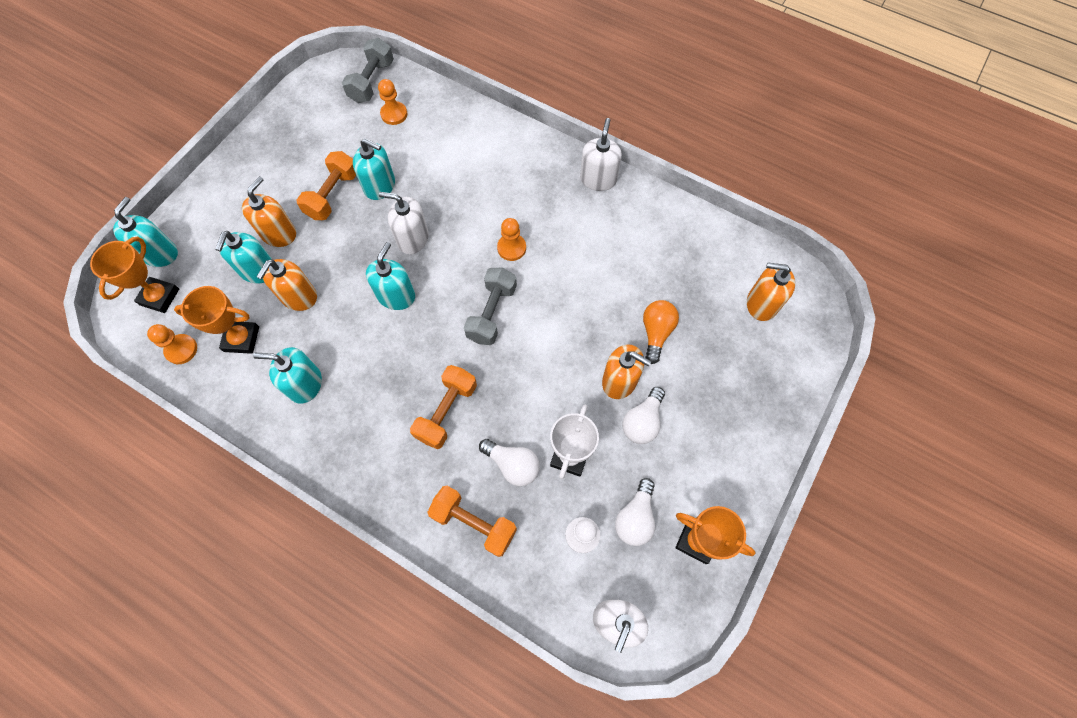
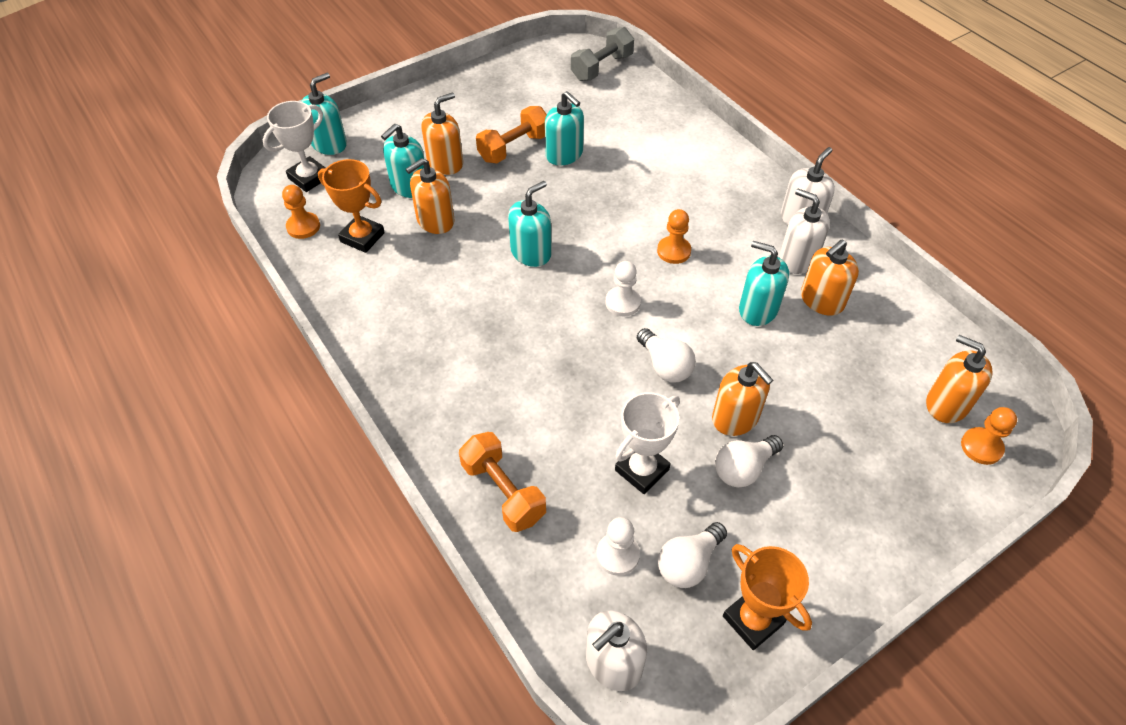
camera: 25 degrees right, 15 degrees down
(160, 297) = (309, 178): orange trophy -> white trophy
(305, 384) = (400, 297): turquoise soap dispenser -> turquoise soap dispenser (758, 309)
(394, 114) = (610, 100): orange pawn -> orange pawn (981, 447)
(412, 238) = (574, 209): white soap dispenser -> white soap dispenser (797, 259)
(446, 411) = (528, 375): orange dumbbell -> none
(492, 313) = (623, 302): grey dumbbell -> white pawn
(512, 465) = (573, 452): white light bulb -> white light bulb (665, 366)
(642, 249) = (821, 300): none -> orange soap dispenser
(656, 332) = (801, 386): orange light bulb -> none

